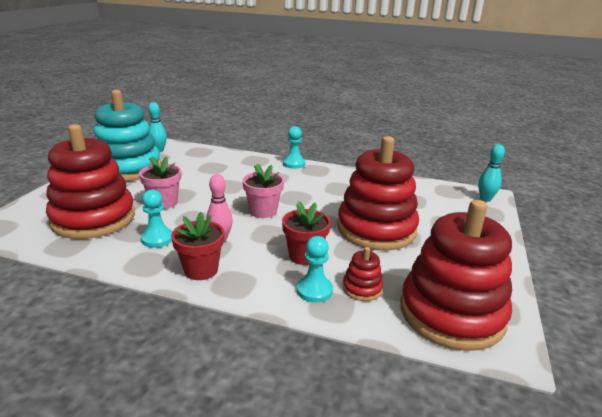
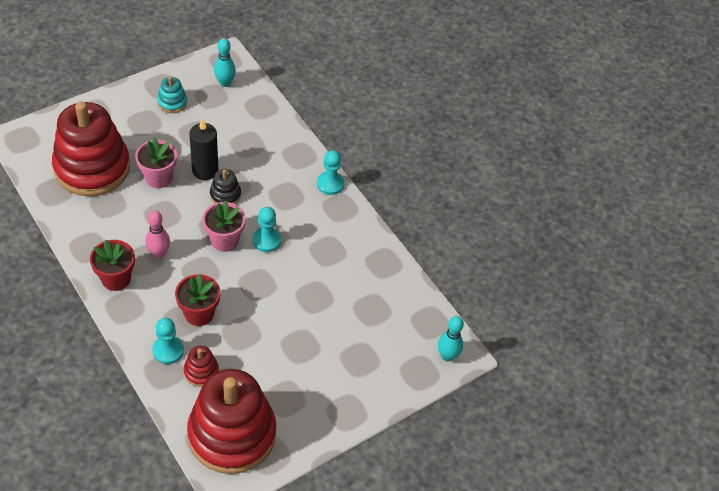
camera: 35 degrees right, 25 degrees up
(128, 168) = (172, 102): turquoise stacking toy -> turquoise stacking toy, size x0.41
(157, 239) = (116, 224): turquoise pawn -> turquoise pawn (266, 240)
(198, 187) = (205, 170): none -> black candle
(230, 192) = (225, 195): none -> black stacking toy
(376, 229) = (289, 323): red stacking toy -> none

